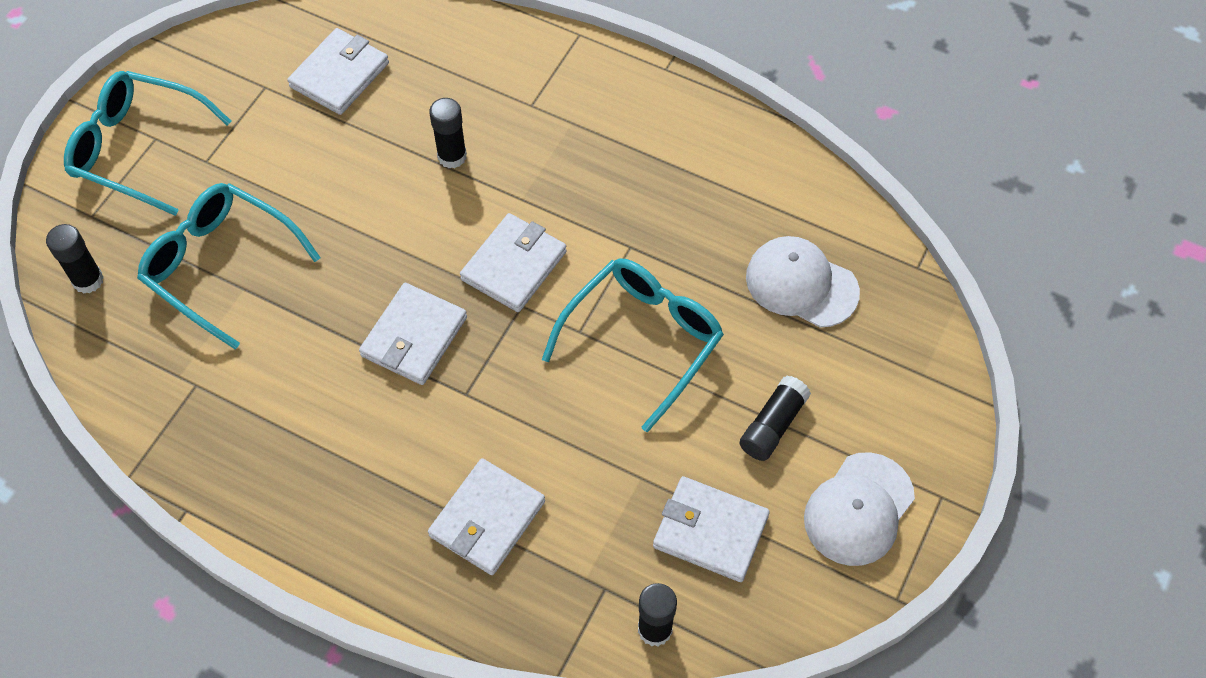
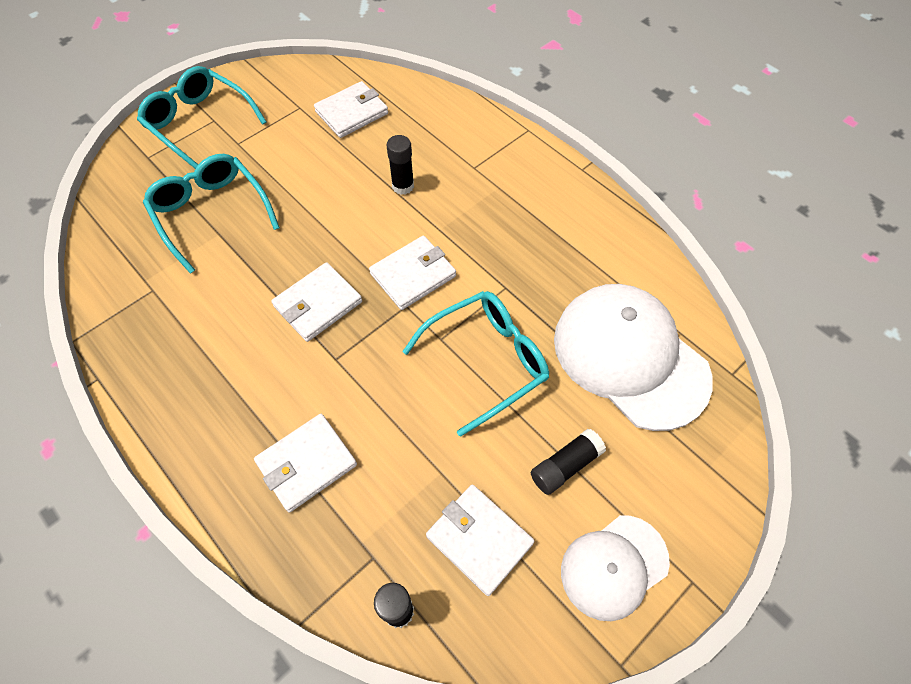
camera: 20 degrees right, 0 degrees up
(88, 280) = (122, 197): black glue stick -> none
(801, 284) = (630, 357): white cap -> white cap, size x1.72

